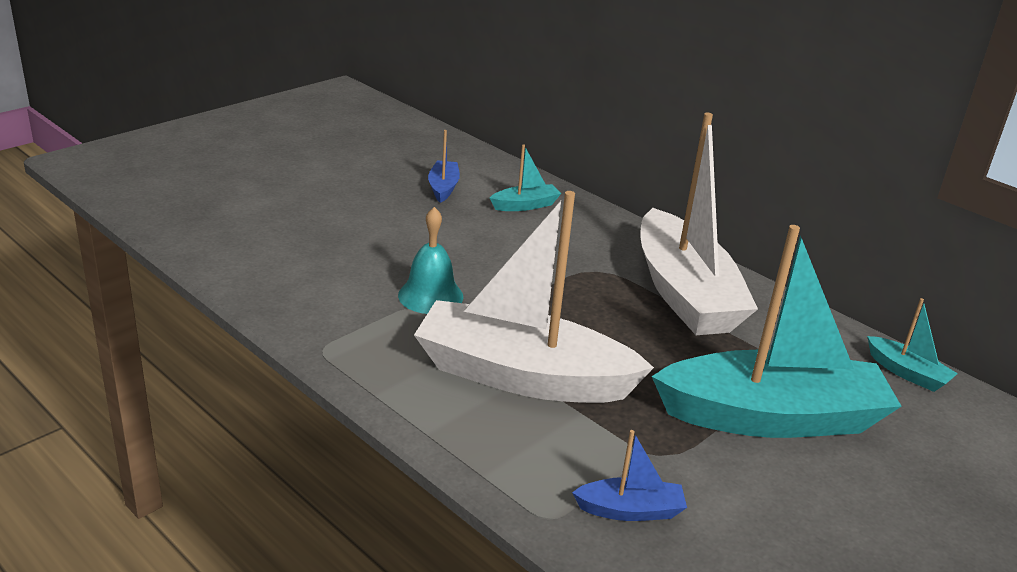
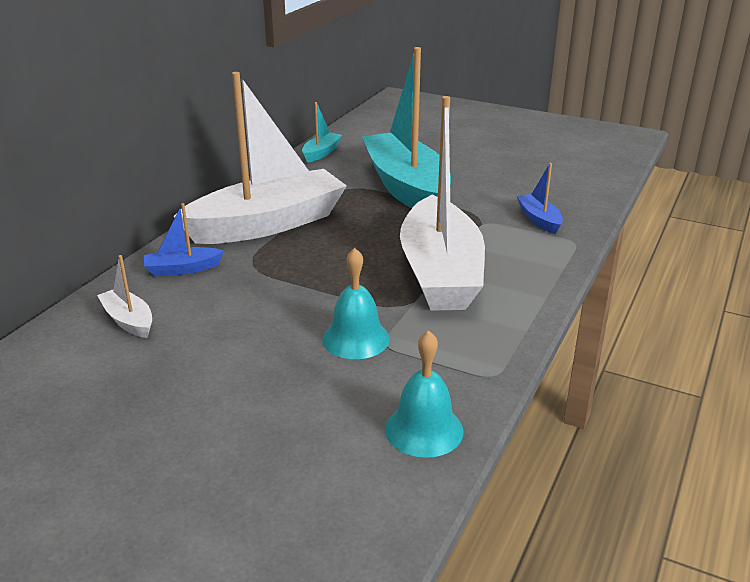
camera: 105 degrees left, 0 degrees up
(285, 296) = (424, 429): none -> turquoise bell
(443, 188) = (98, 386): blue boat -> blue boat (182, 269)
(525, 205) = (129, 321): turquoise boat -> white boat

